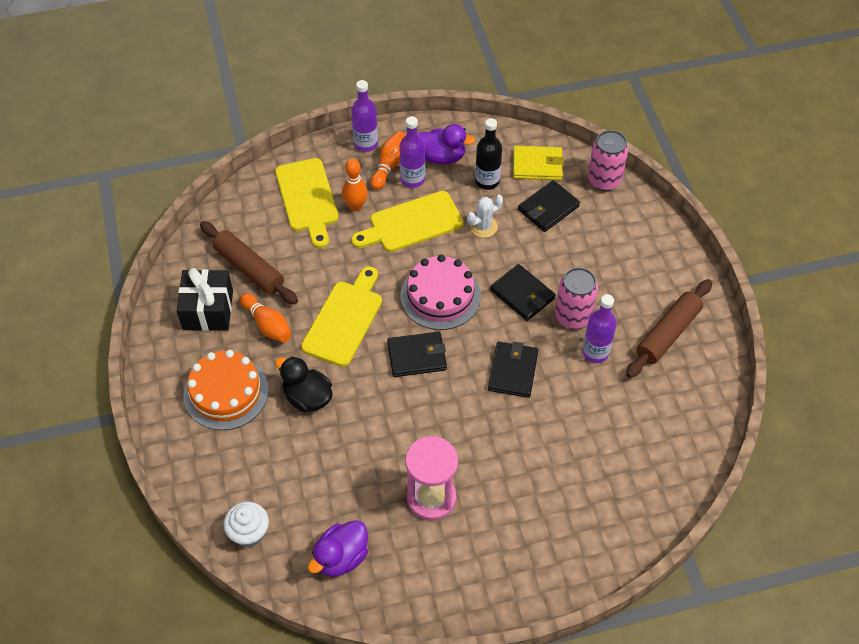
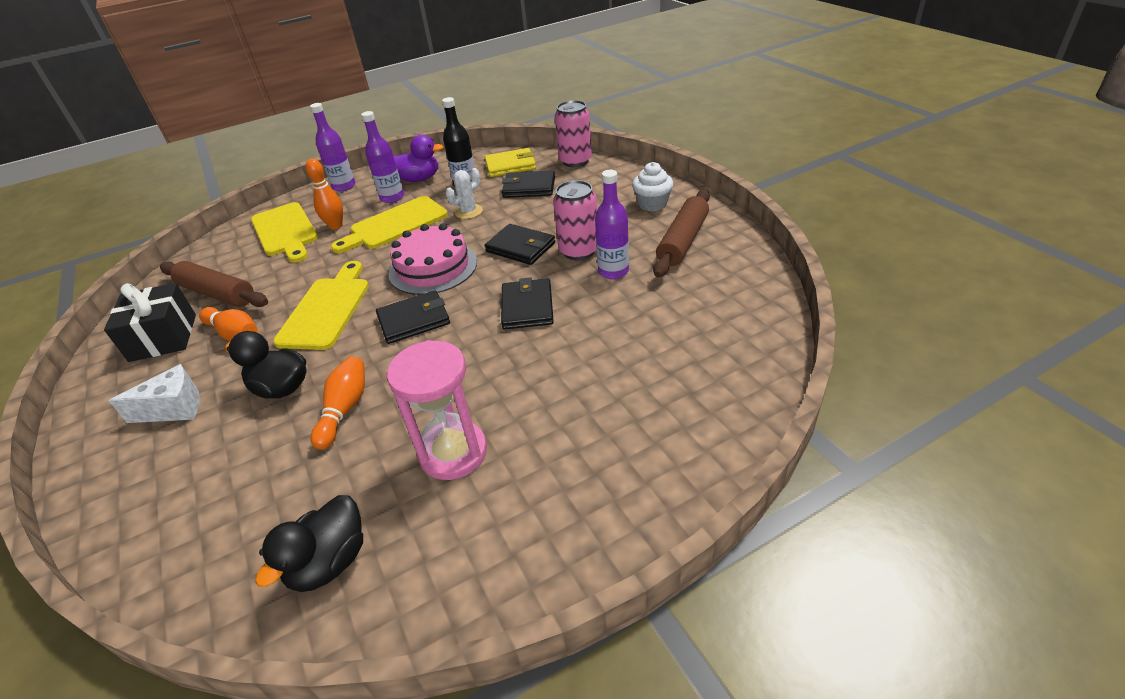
camera: 10 degrees left, 15 degrees down
(226, 392) = (174, 408): orange cake -> white cheese
(249, 532) = (187, 566): white cupcake -> white cupcake (652, 204)
(341, 557) = (329, 562): purple duck -> black duck
(389, 165) = (368, 194): orange bowling pin -> orange bowling pin (344, 409)
(548, 208) = (529, 187): black wallet -> black wallet turned 60 degrees clockwise

